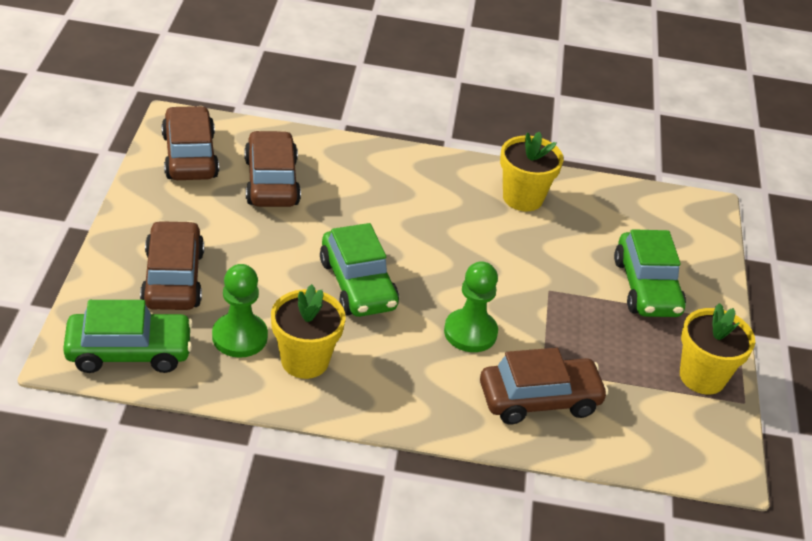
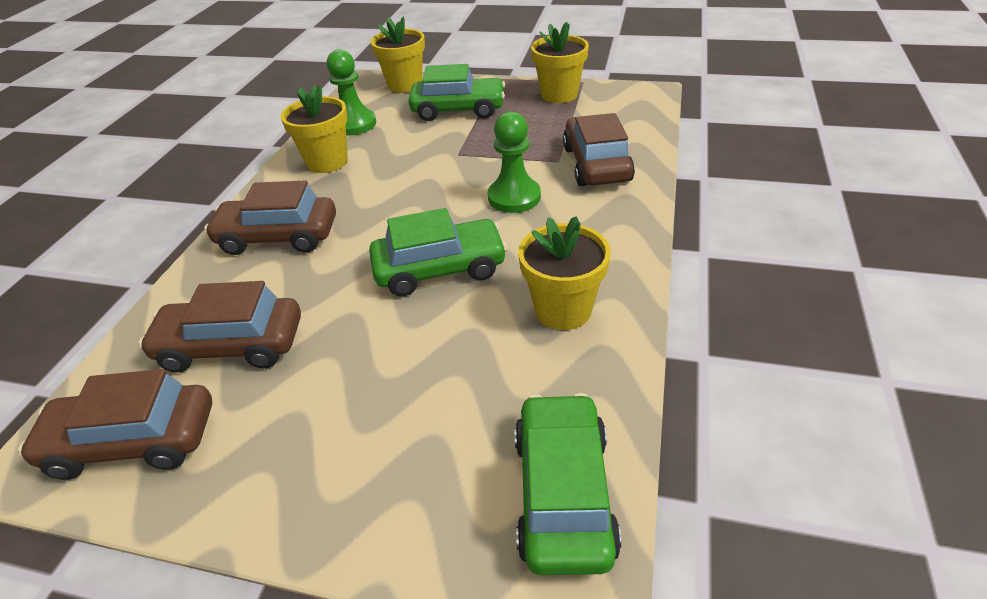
camera: 75 degrees left, 0 degrees up
(173, 278) = (409, 447): brown car -> brown car (278, 237)
(239, 337) = (527, 369): green pawn -> green pawn (354, 124)
(701, 240) = (405, 85): none -> yellow flower pot

